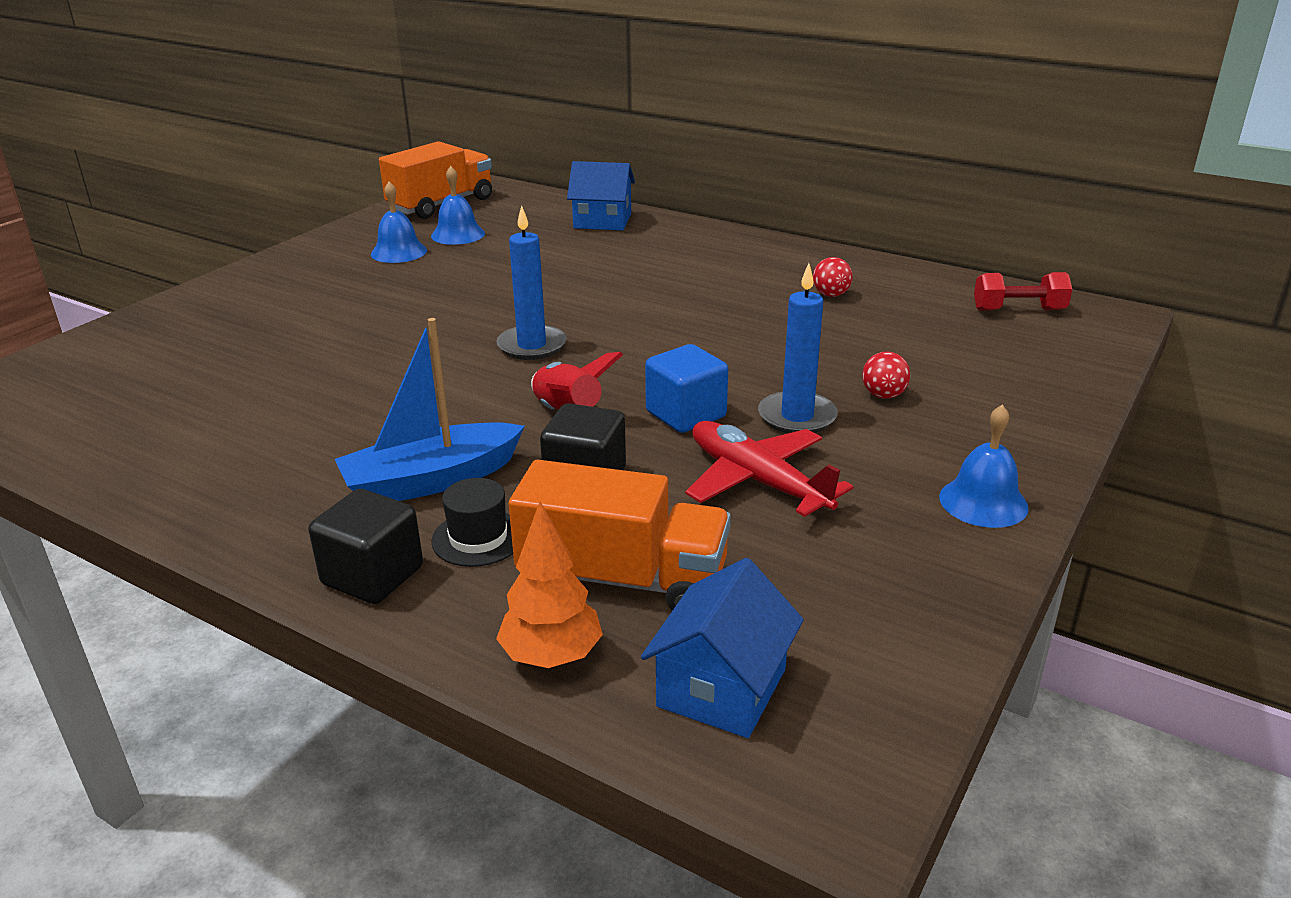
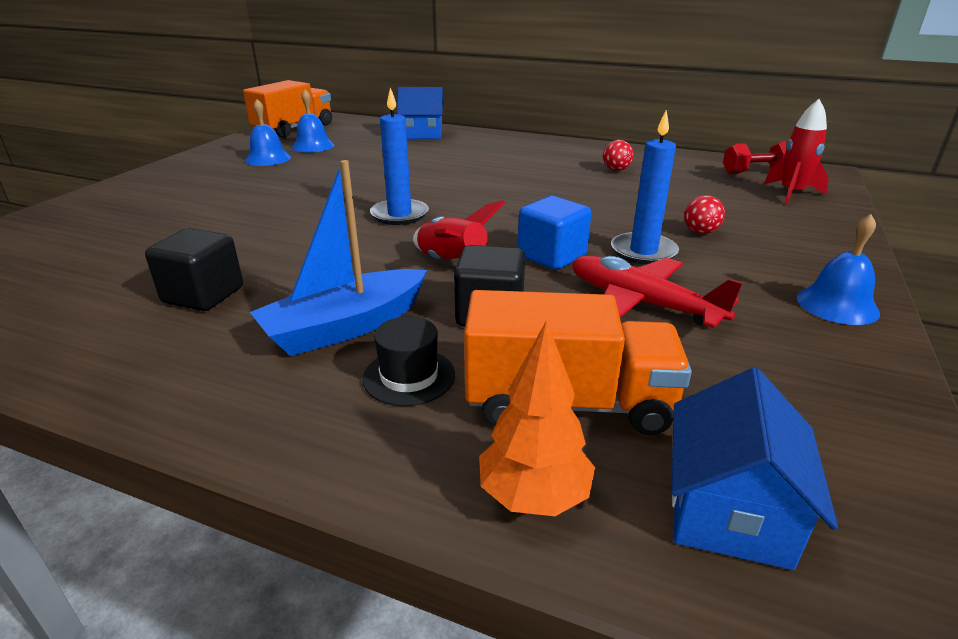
camera: 10 degrees left, 0 degrees up
(372, 576) = (310, 426): black cube -> black cube (203, 295)
(1043, 347) = (791, 193): none -> red rocket

